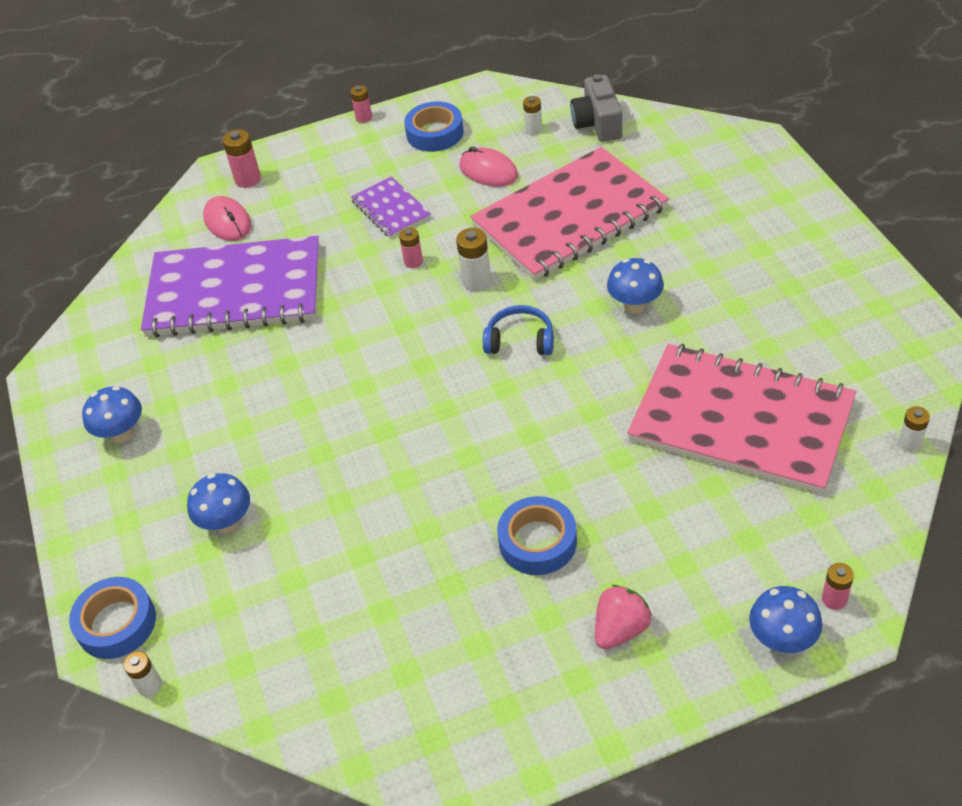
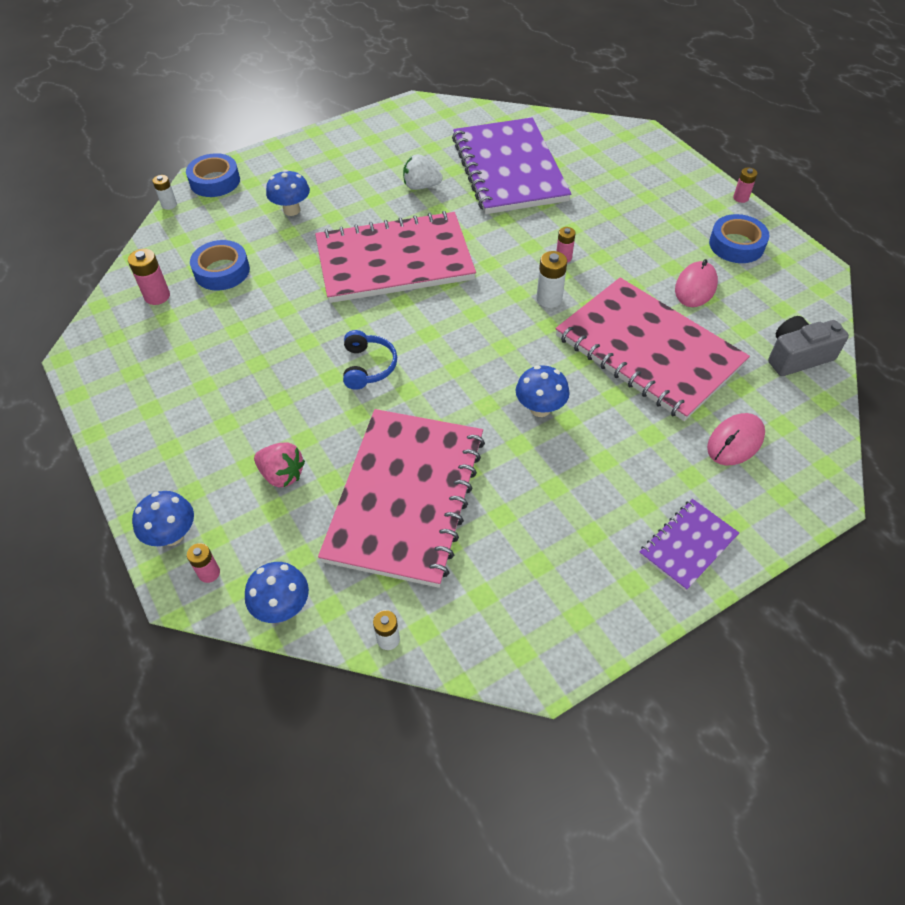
camera: 75 degrees right, 5 degrees up
(122, 433) = (365, 148): blue mushroom -> blue mushroom (282, 607)
(227, 222) = (583, 150): pink mouse -> pink mouse (735, 441)
(233, 378) = (421, 186): none -> white strawberry
(248, 179) = (636, 150): pink battery -> pink battery (157, 296)
(370, 413) = (394, 260): none -> pink notebook
(391, 209) = (624, 234): purple notebook -> purple notebook (688, 545)
(520, 340) = (483, 335): blue headphones -> blue headphones (368, 366)
(533, 129) = (769, 310): white battery -> none
(537, 541) = (273, 371): blue tape -> blue tape (222, 271)
(620, 629) = (191, 429): pink strawberry -> pink strawberry (282, 475)

